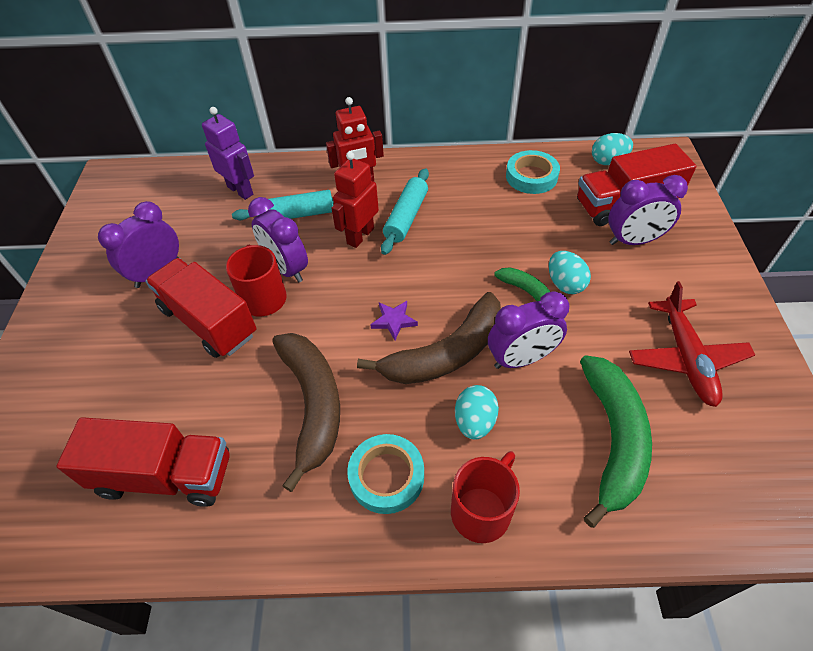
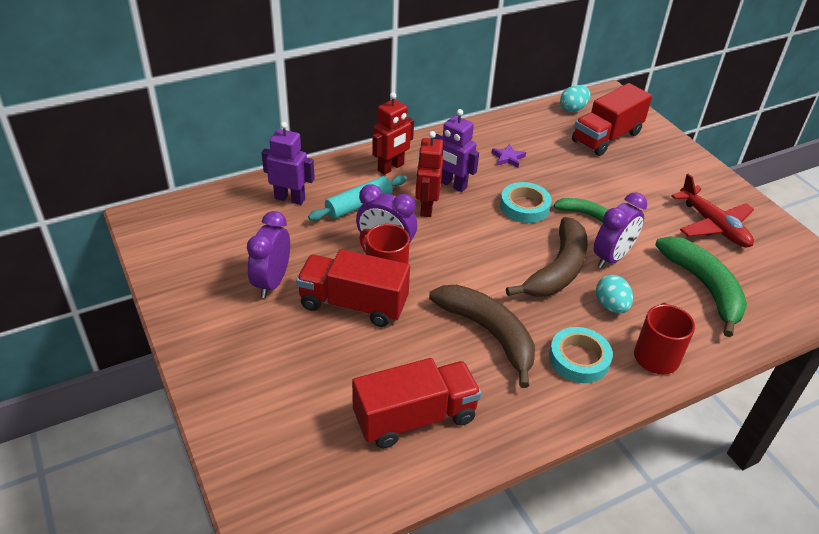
camera: 30 degrees left, 10 degrees down
(394, 321) = (503, 260): purple star -> purple star (508, 158)
(406, 217) = (452, 185): turquoise rolling pin -> purple robot
(531, 176) = (525, 132): turquoise tape -> turquoise tape (524, 206)
(565, 284) = (604, 201): turquoise egg -> none
(633, 241) = (629, 160): purple clock -> none

